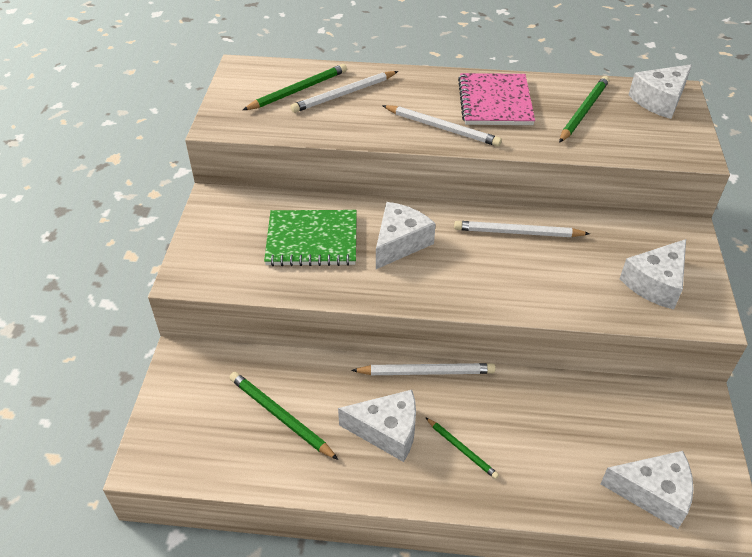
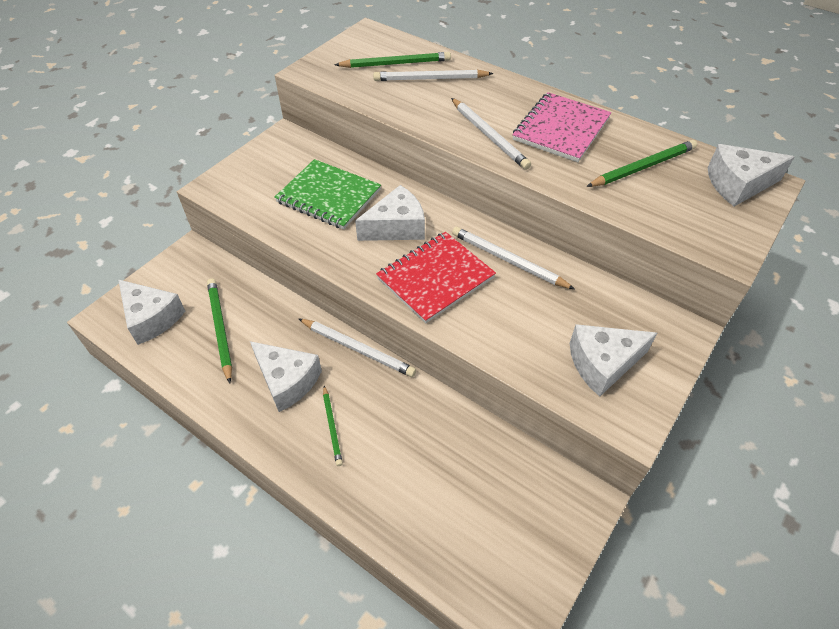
camera: 30 degrees right, 5 degrees up
(472, 273) = (435, 278): none -> red notebook
(653, 493) = (465, 557): white cheese -> white cheese (152, 318)

